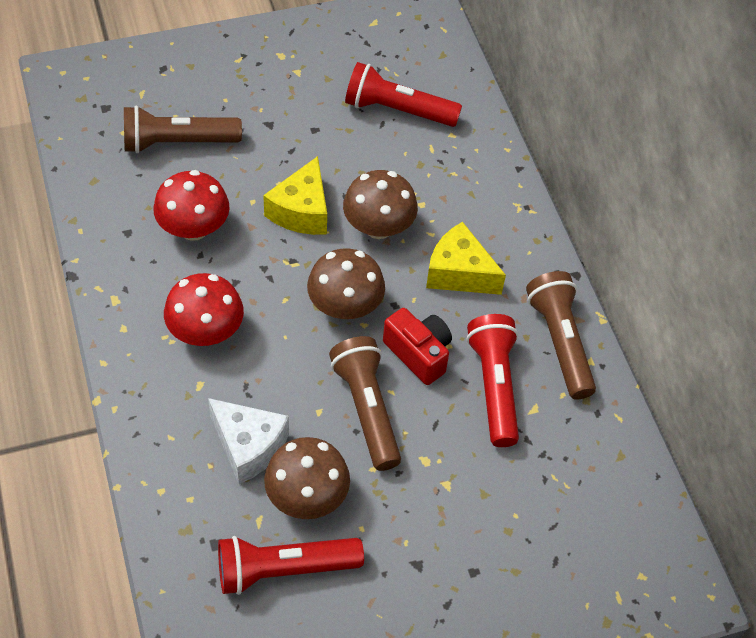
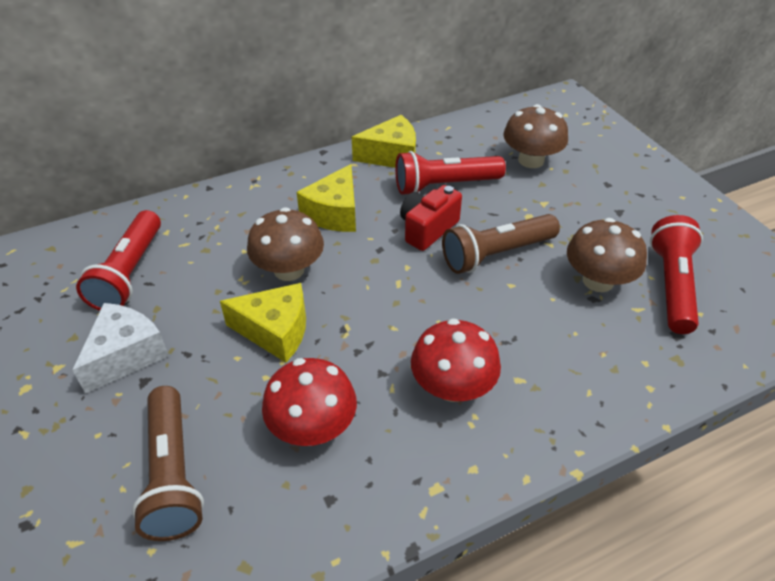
camera: 95 degrees left, 10 degrees down
(248, 446) = (569, 328): white cheese -> white cheese (126, 355)
(284, 569) = (672, 285): red flashlight -> red flashlight turned 150 degrees counterclockwise
(345, 306) = (389, 282): brown mushroom -> brown mushroom (531, 160)
(560, 342) = (391, 156): brown flashlight -> yellow cheese

